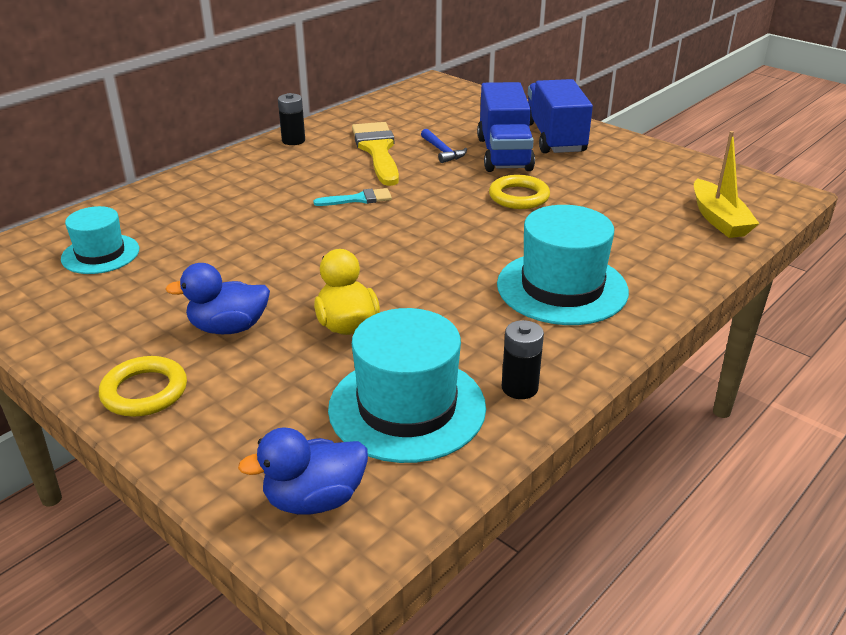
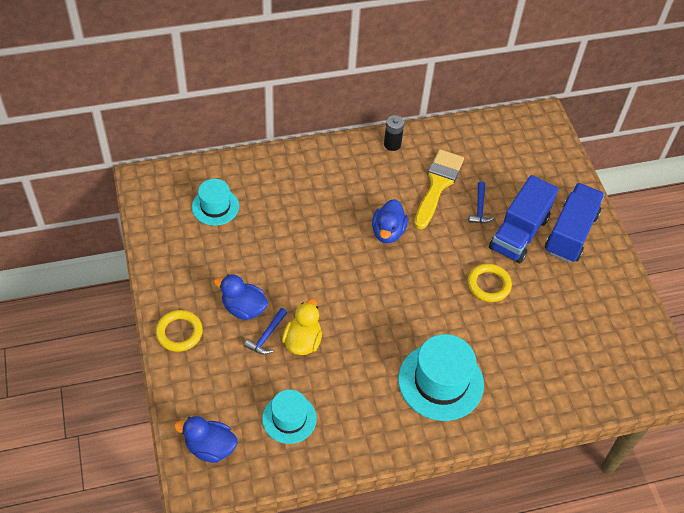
camera: 30 degrees right, 20 degrees up
(289, 340) = (267, 336): none -> blue hammer
(358, 199) = (388, 232): turquoise brush -> blue duck
(407, 407) = (289, 418): turquoise hat -> turquoise hat, size x0.61
(519, 388) = (353, 440): black battery -> none
(719, 219) = (598, 380): yellow boat -> none

